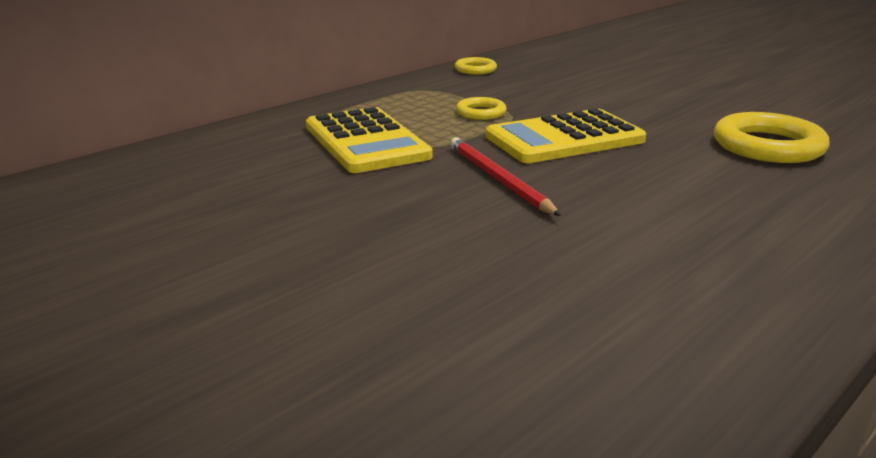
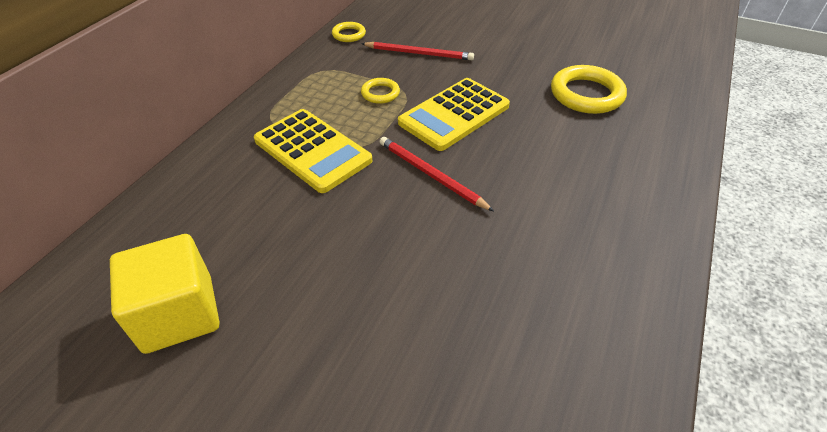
camera: 20 degrees left, 20 degrees up
(118, 231) = (179, 314): none -> yellow cube
(552, 90) = (419, 53): none -> red pencil

